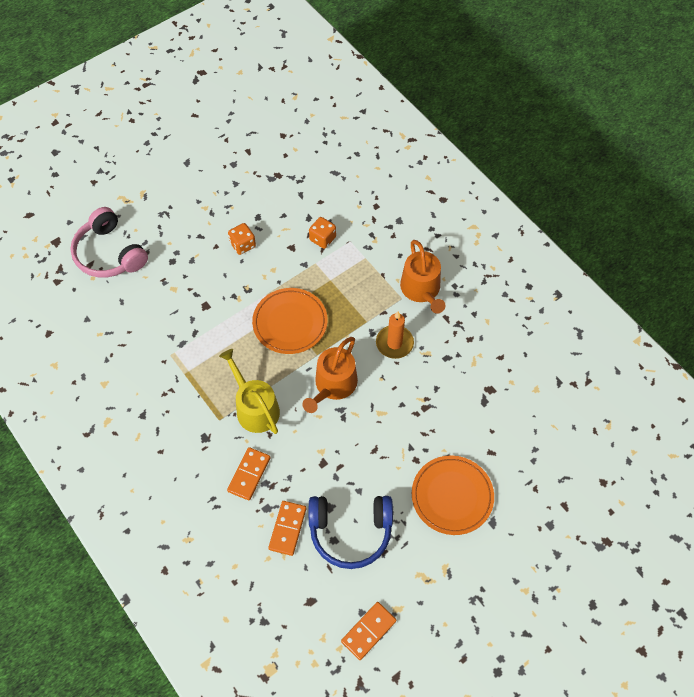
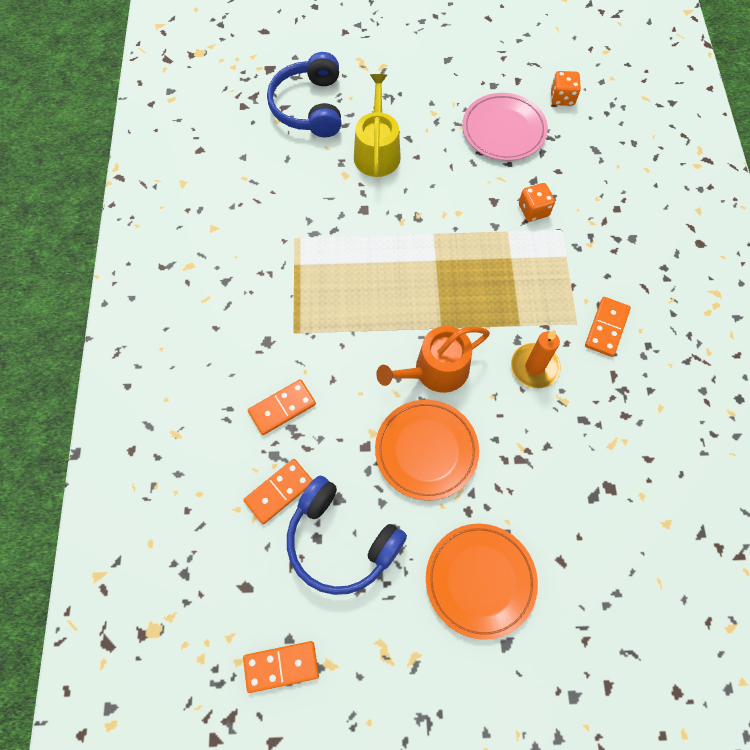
camera: 35 degrees right, 5 degrees up
(109, 253) = (309, 107): pink headphones -> blue headphones
(243, 245) = (445, 170): orange dice -> orange dice (562, 98)
(254, 407) = (337, 342): yellow watering can -> yellow watering can (377, 151)
(263, 193) = (503, 130): none -> pink plate
(290, 323) = (436, 277): orange plate -> orange plate (426, 450)
(422, 290) = (606, 328): orange watering can -> orange domino

